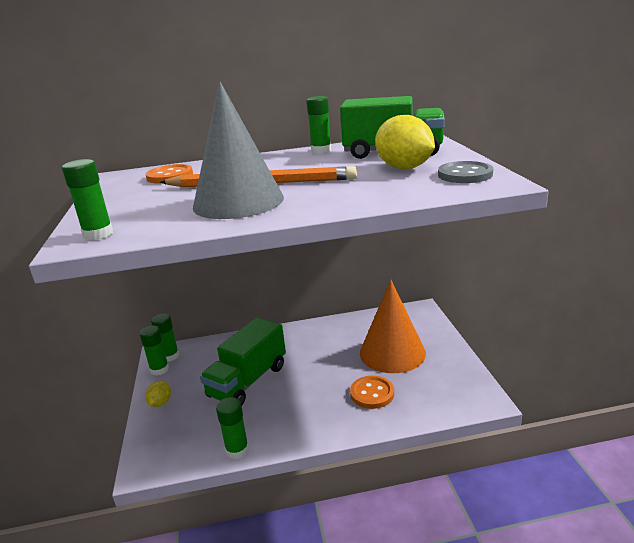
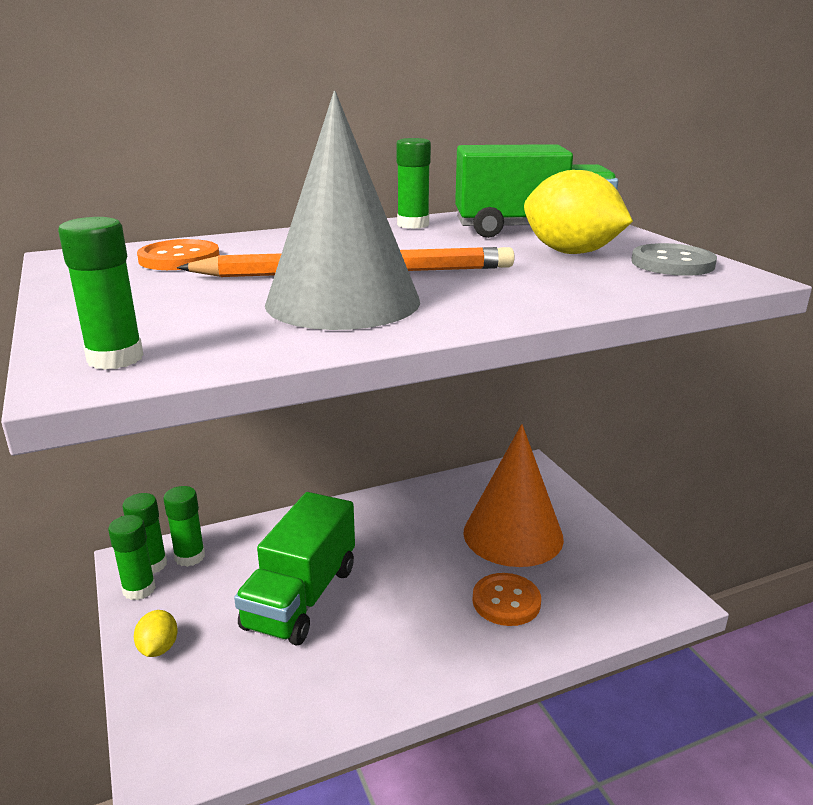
camera: 15 degrees left, 0 degrees up
(237, 450) = (322, 718): green glue stick -> green glue stick (190, 557)

